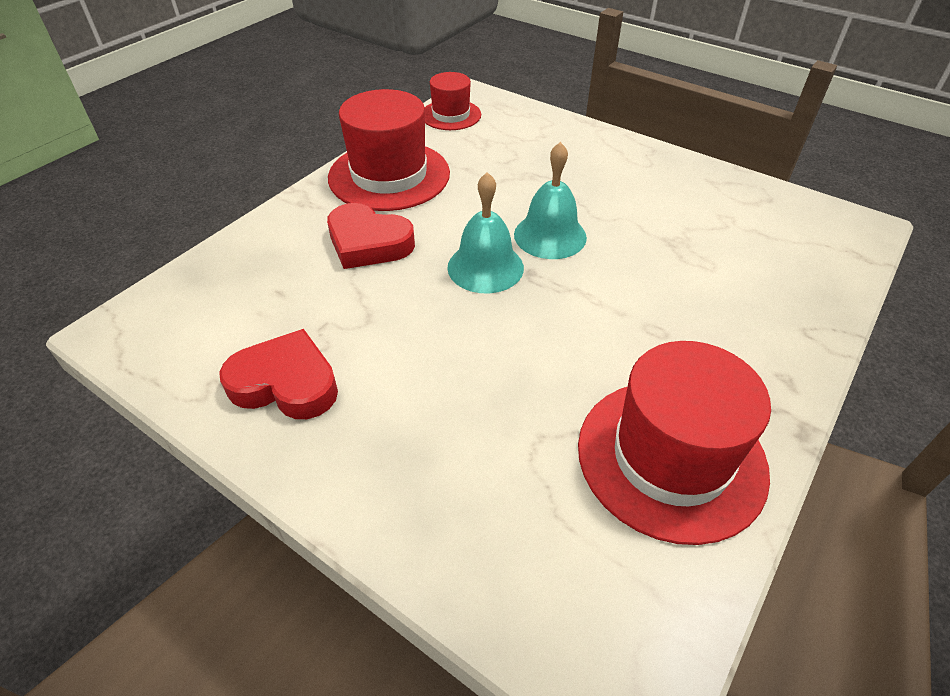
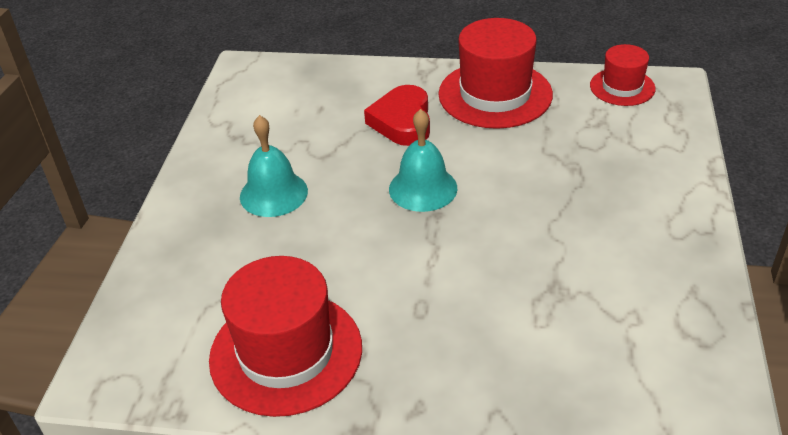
camera: 65 degrees right, 5 degrees down
(285, 383) = (244, 149): red heart -> none
(550, 235) = (495, 208): turquoise bell -> turquoise bell (273, 193)

